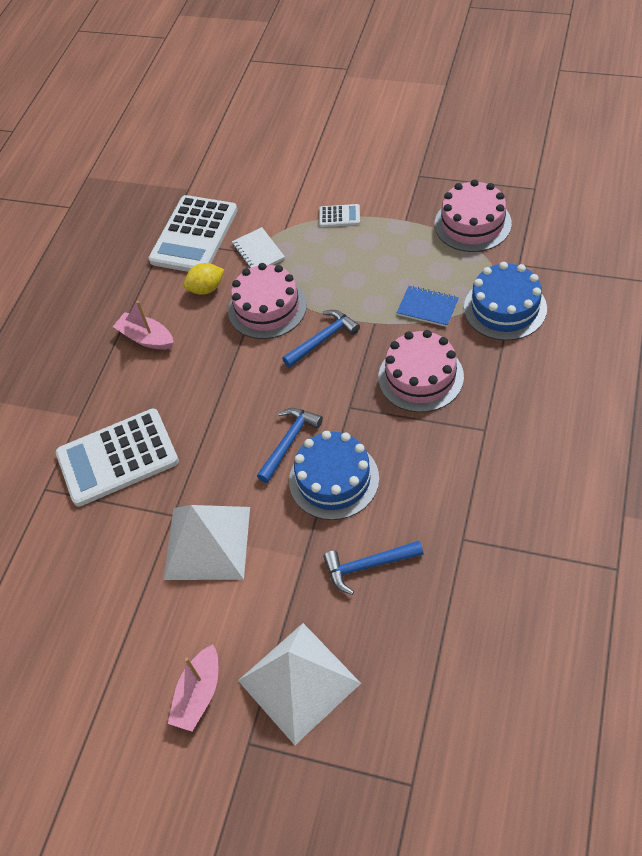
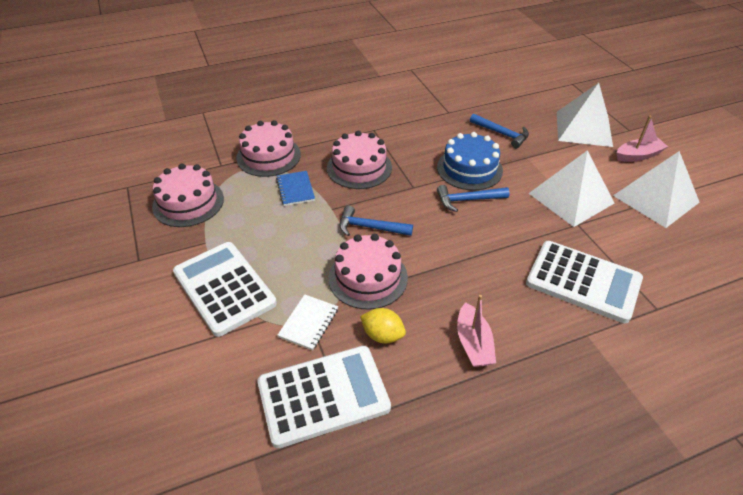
camera: 135 degrees left, 10 degrees down
(129, 631) = (656, 198): none -> white pyramid
(339, 216) = (224, 288): white calculator -> white calculator, size x2.32
(505, 308) = (268, 156): blue cake -> pink cake

